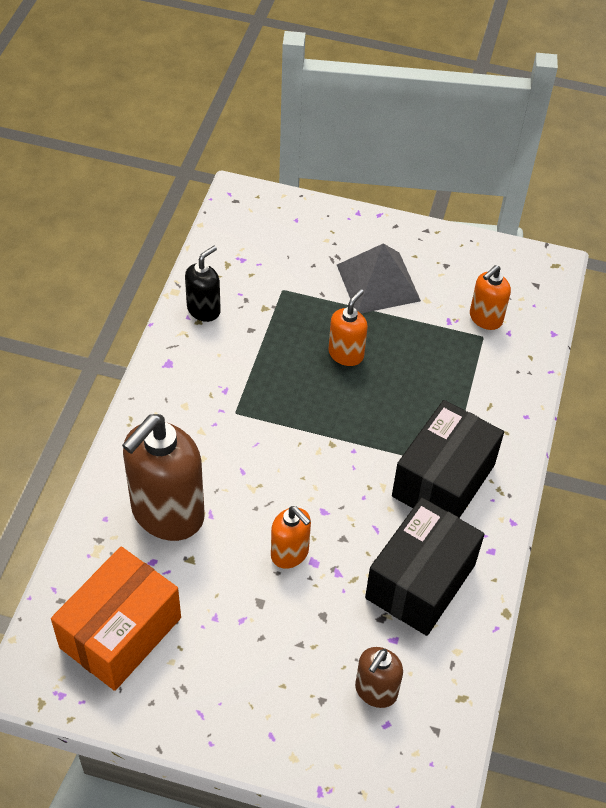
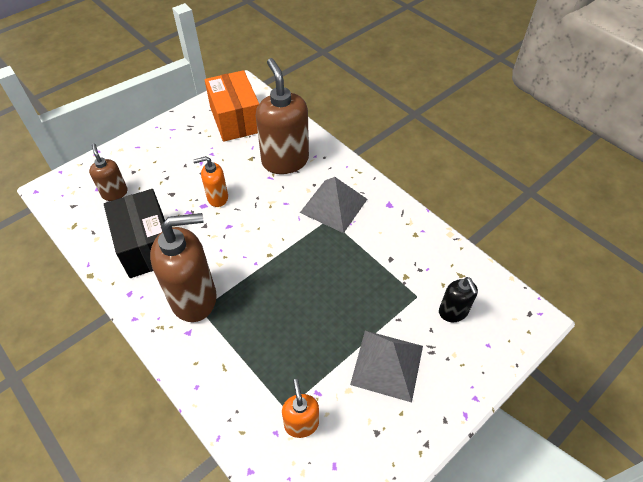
camera: 125 degrees right, 0 degrees up
(204, 310) = (423, 241): black soap dispenser -> black soap dispenser (453, 312)
(210, 417) = (334, 205): none -> grey pyramid
(346, 354) = (333, 302): orange soap dispenser -> none
(443, 480) = (194, 298): black box -> brown soap dispenser

